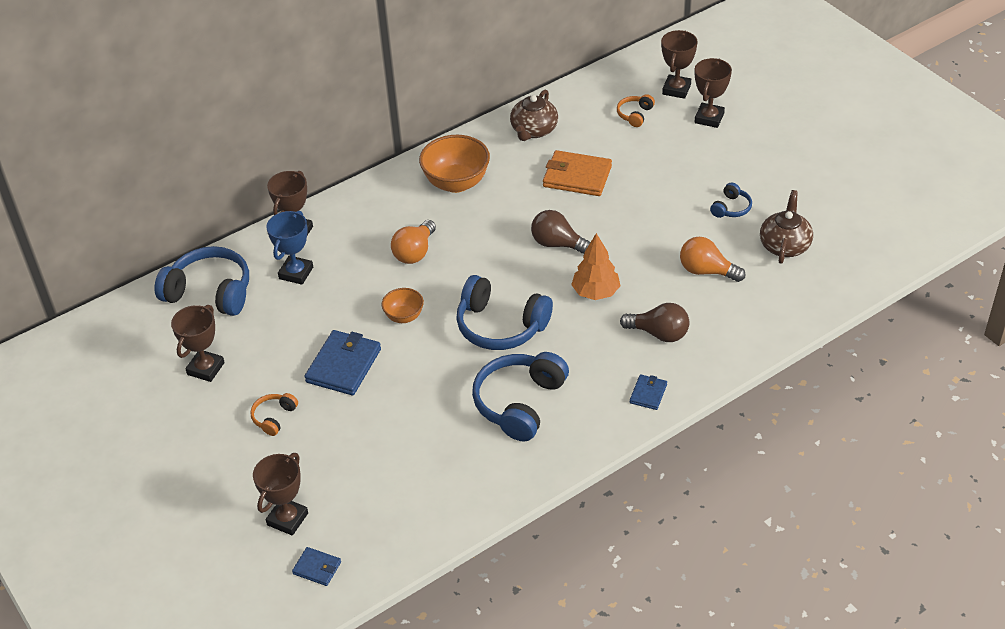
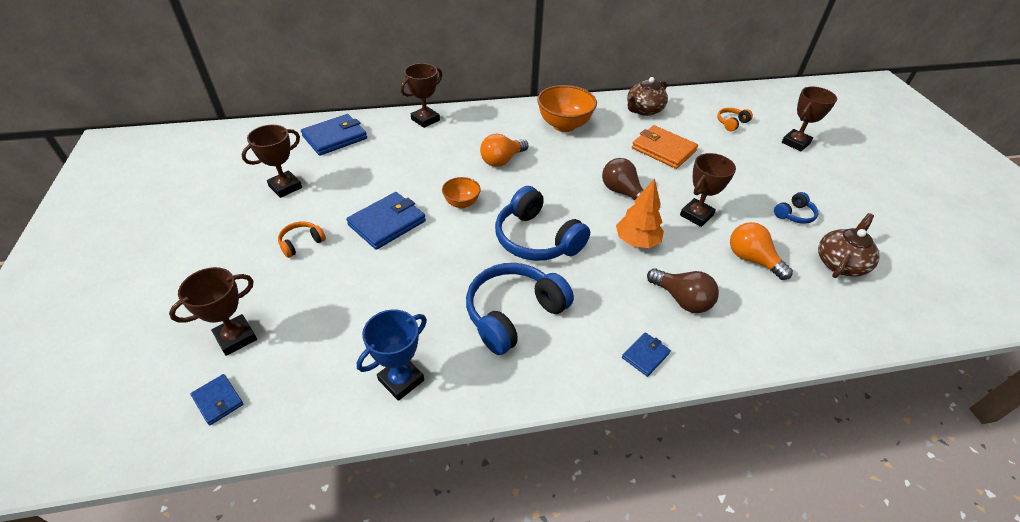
camera: 20 degrees right, 0 degrees up
(210, 292) = (335, 137): blue headphones -> blue wallet
(296, 273) = (404, 145): blue trophy -> blue trophy (401, 380)
(676, 89) = (773, 116): brown trophy -> brown trophy (696, 215)

